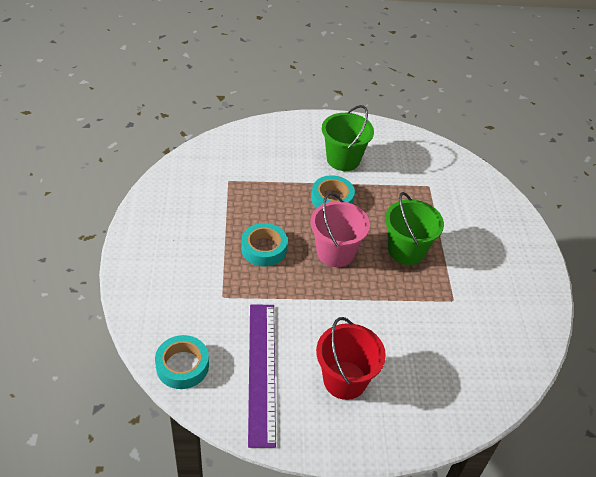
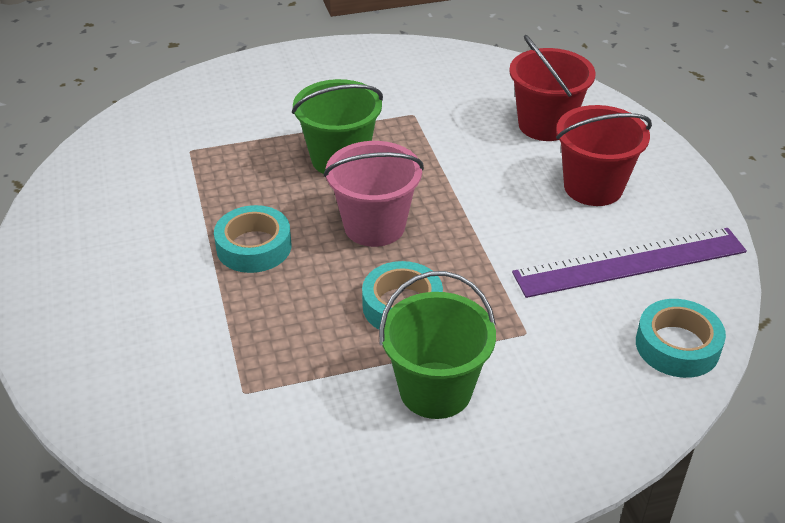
camera: 100 degrees left, 5 degrees down
(343, 159) = (144, 248): green bucket -> green bucket (435, 390)
(427, 377) = (545, 125): none -> red bucket

